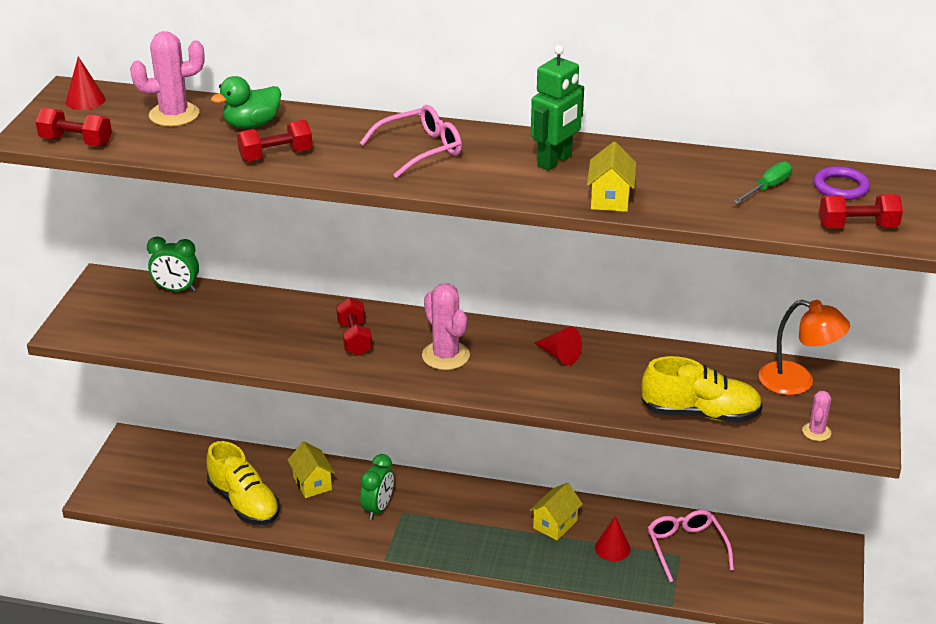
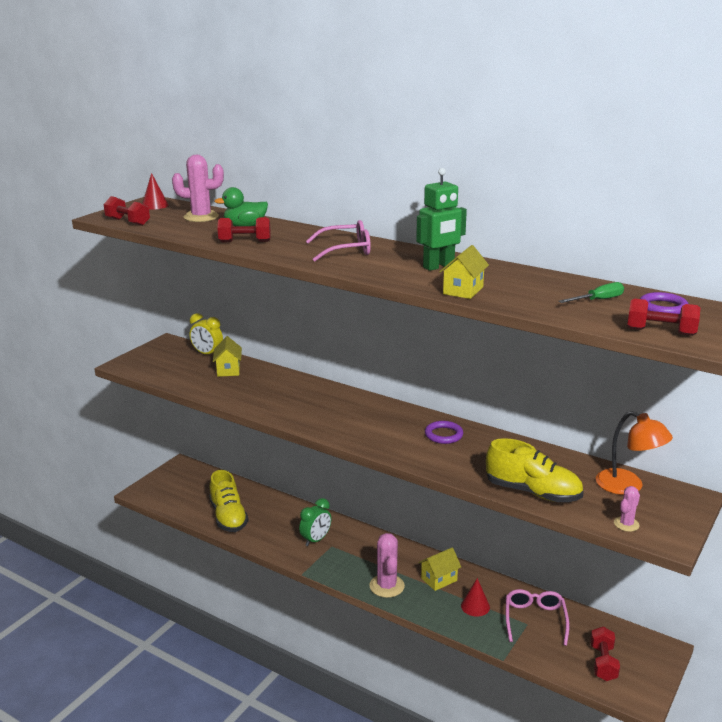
camera: 20 degrees right, 10 degrees down
(176, 290) = (207, 354): green clock -> yellow clock
(312, 483) = (280, 514): yellow house -> yellow house (228, 370)
(354, 338) = (302, 399): red dumbbell -> red dumbbell (603, 663)
(445, 356) = (359, 420): pink cactus -> pink cactus (387, 586)
(559, 355) = (443, 435): red cone -> purple ring

